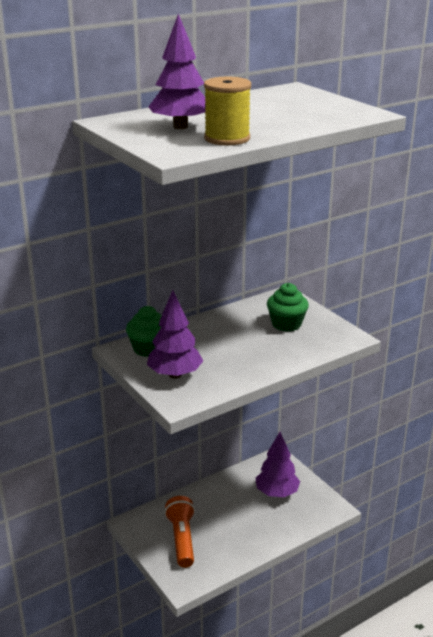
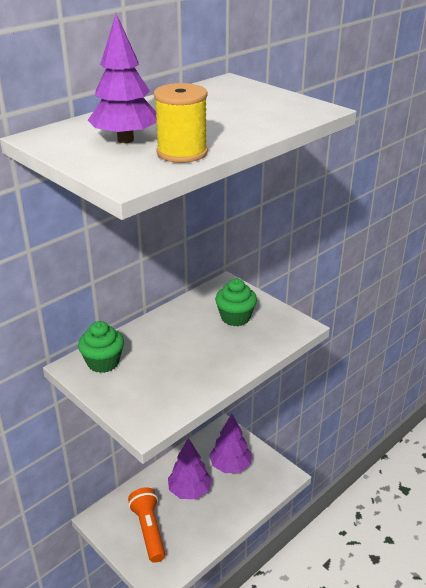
camera: 10 degrees left, 5 degrees up
(175, 375) = (136, 392): purple tree -> purple tree (190, 491)

